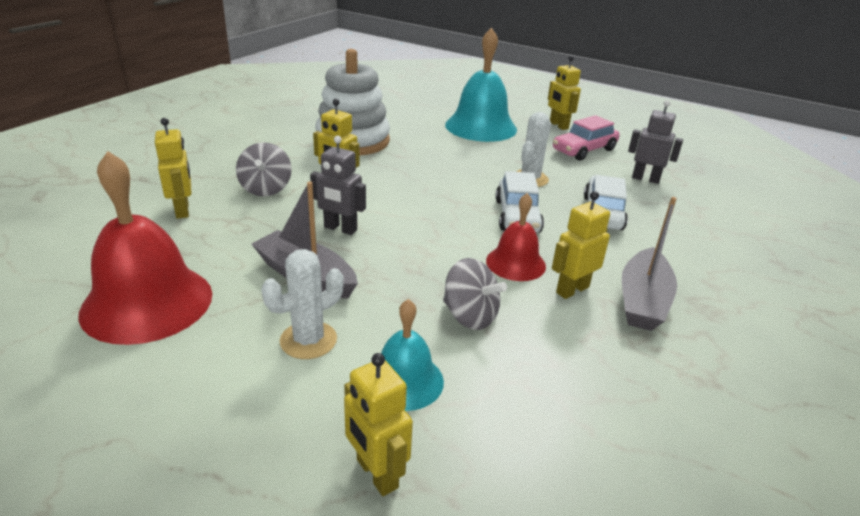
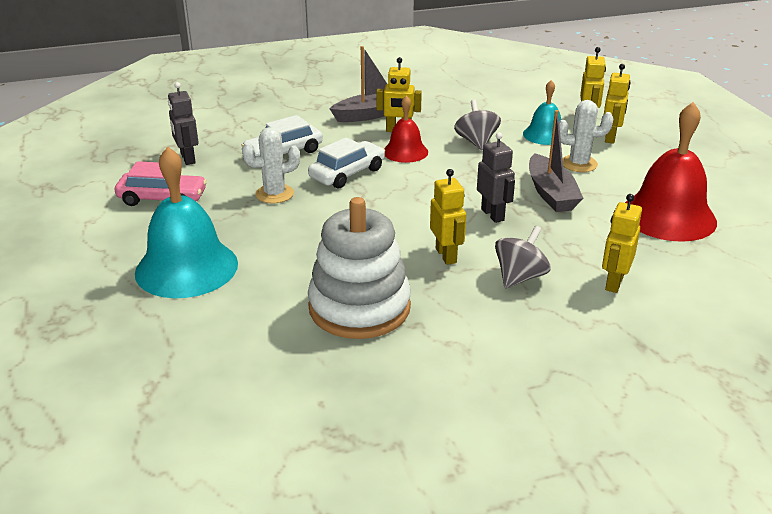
camera: 135 degrees left, 0 degrees up
(558, 125) = (106, 234): yellow robot -> yellow robot (610, 138)

